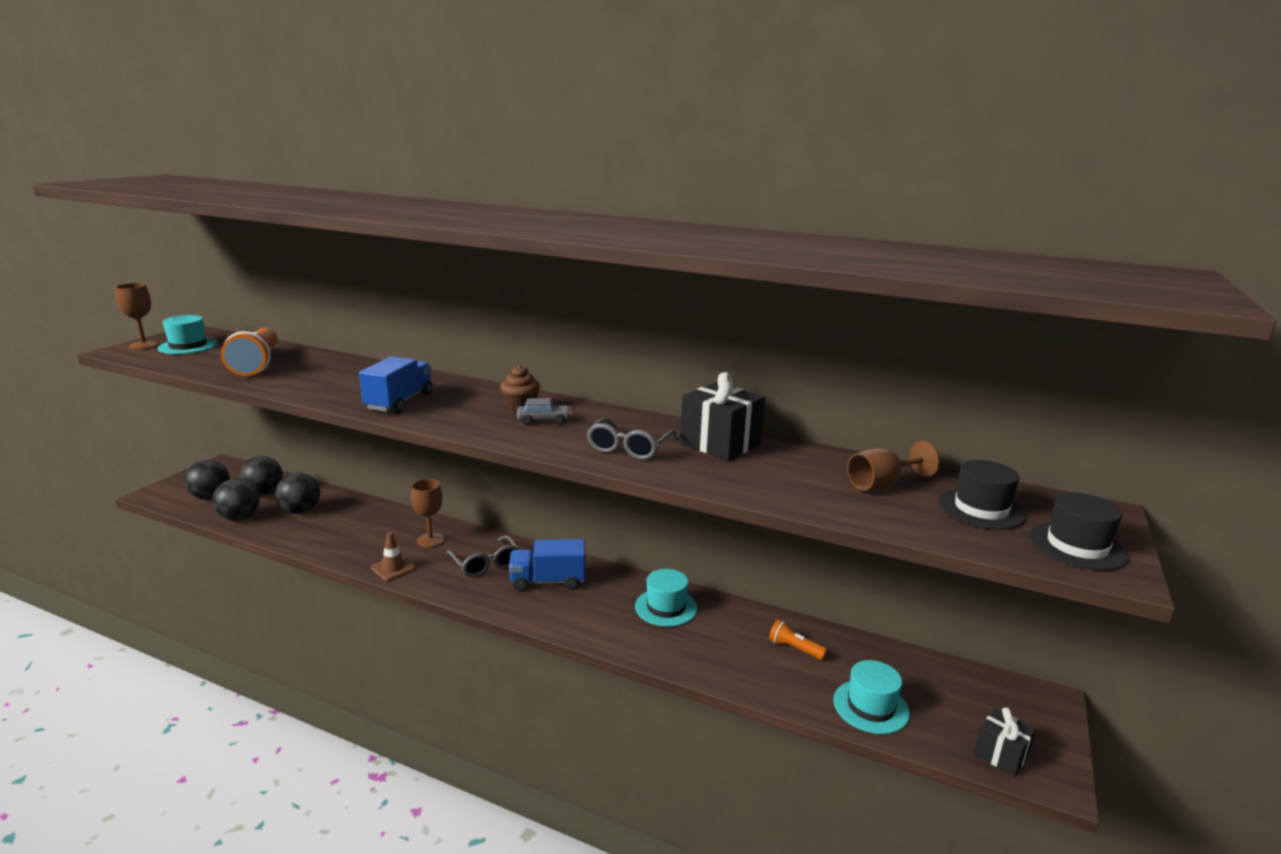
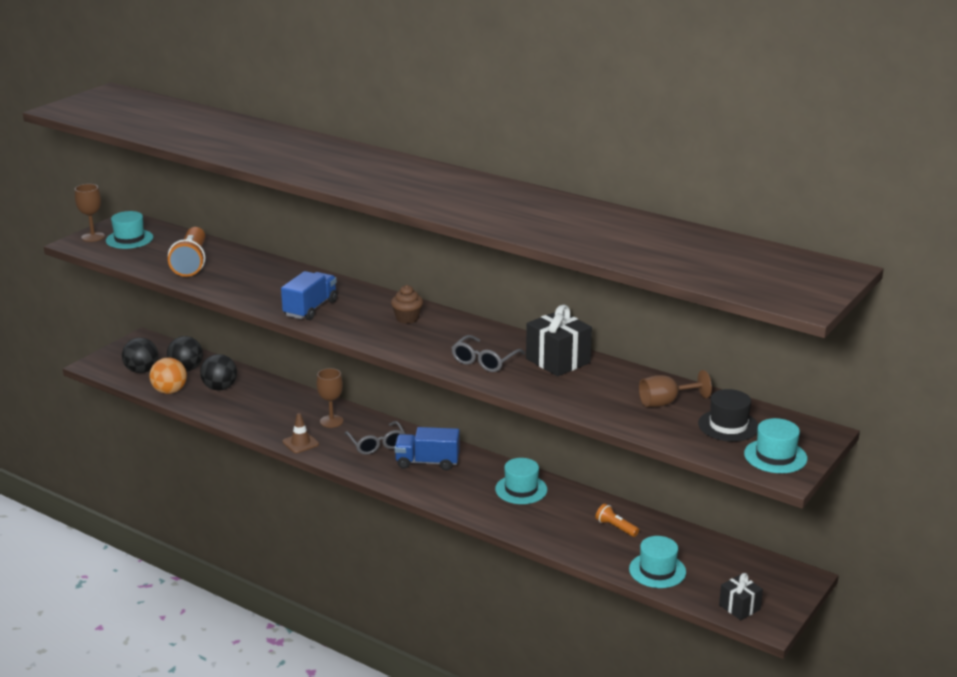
camera: 10 degrees right, 5 degrees up
(239, 517) = (170, 391): black ball -> orange ball
(543, 420) = (423, 332): grey car -> none
(1077, 546) = (775, 456): black hat -> turquoise hat

